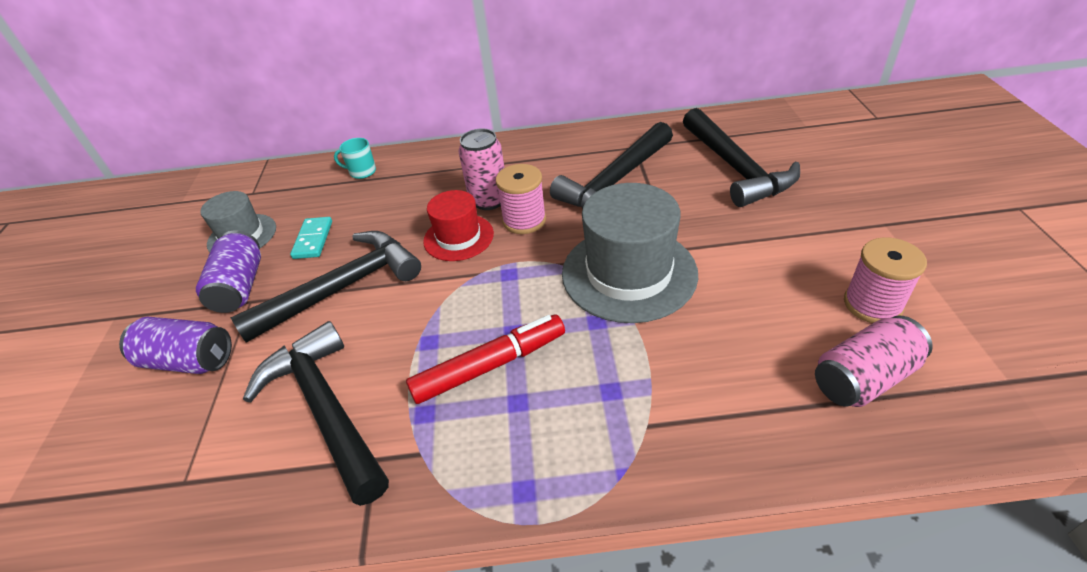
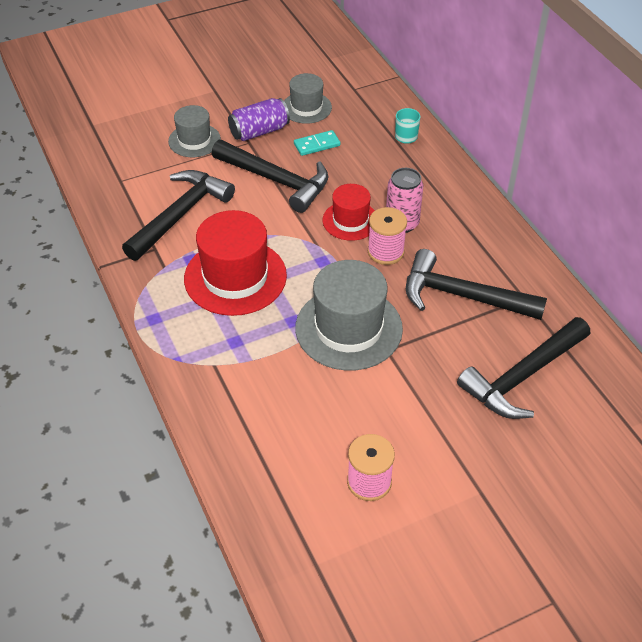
camera: 65 degrees right, 5 degrees up
(188, 361) = (194, 140): purple can -> grey hat
(490, 366) = (235, 277): red marker -> red hat
(863, 378) = (289, 476): pink can -> none

